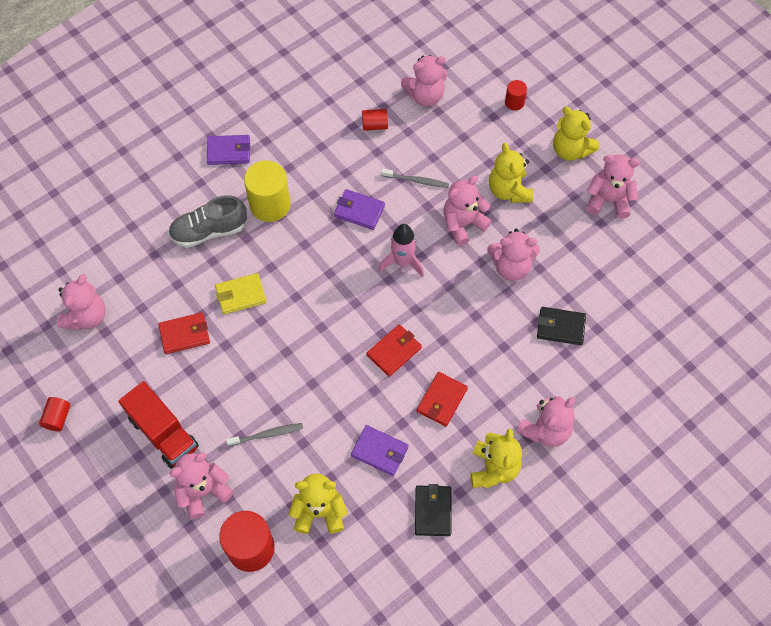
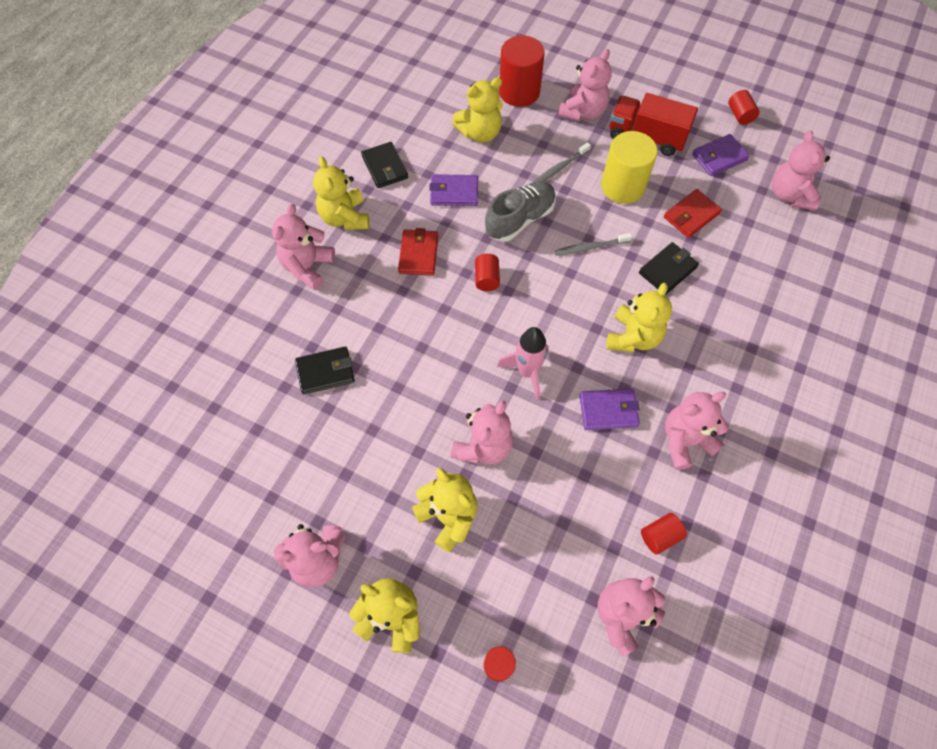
camera: 155 degrees right, 0 degrees up
(209, 231) = (747, 319): grey shoe -> grey shoe (520, 219)
(229, 151) = (801, 419): purple wallet -> purple wallet (719, 157)
(241, 295) = (667, 270): yellow wallet -> black wallet
(270, 204) = (708, 375): yellow cylinder -> yellow cylinder (622, 186)
(306, 254) = (633, 337): none -> yellow teddy bear
(394, 351) = (486, 279): red wallet -> red cylinder
(417, 181) = (565, 479): grey toothbrush -> grey toothbrush (590, 247)
(511, 266) = (406, 417): pink teddy bear -> pink teddy bear (685, 441)

